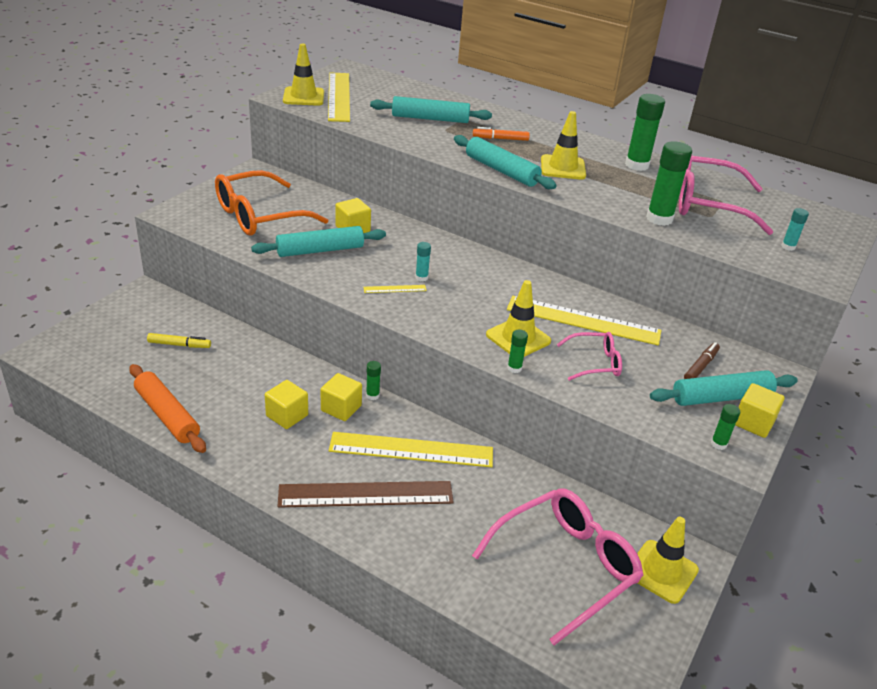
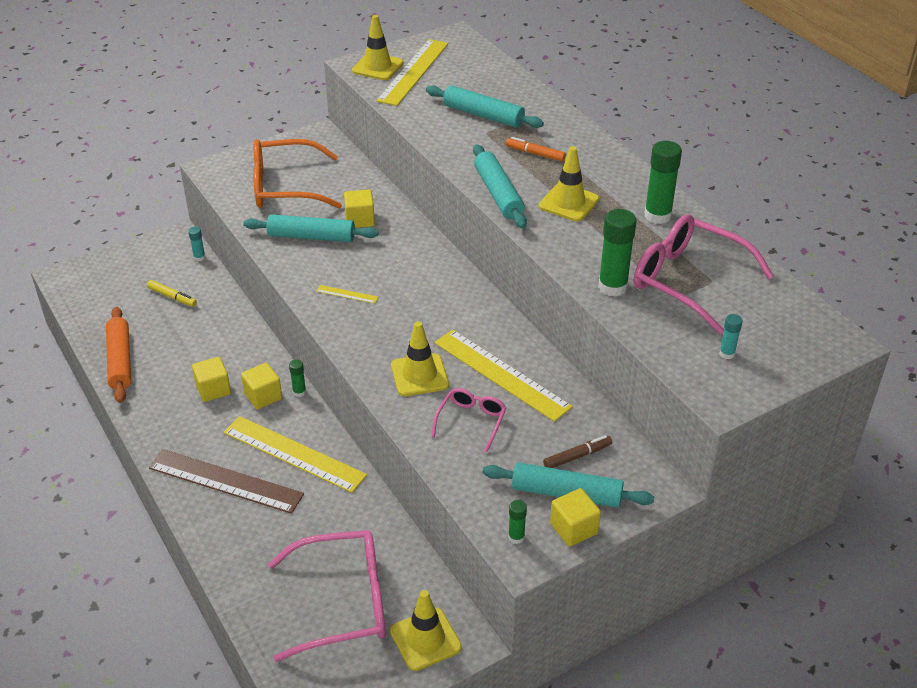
camera: 30 degrees right, 5 degrees up
(421, 277) = (382, 288): turquoise glue stick -> turquoise glue stick (199, 257)
(514, 368) = (389, 404): green glue stick -> none
(595, 363) = (471, 421): pink glasses -> pink glasses turned 90 degrees counterclockwise

